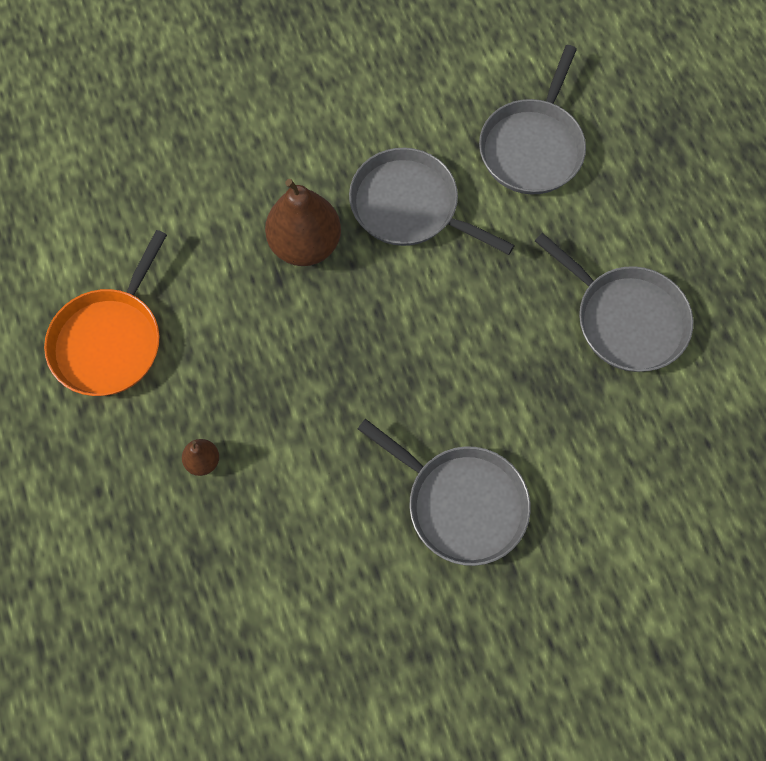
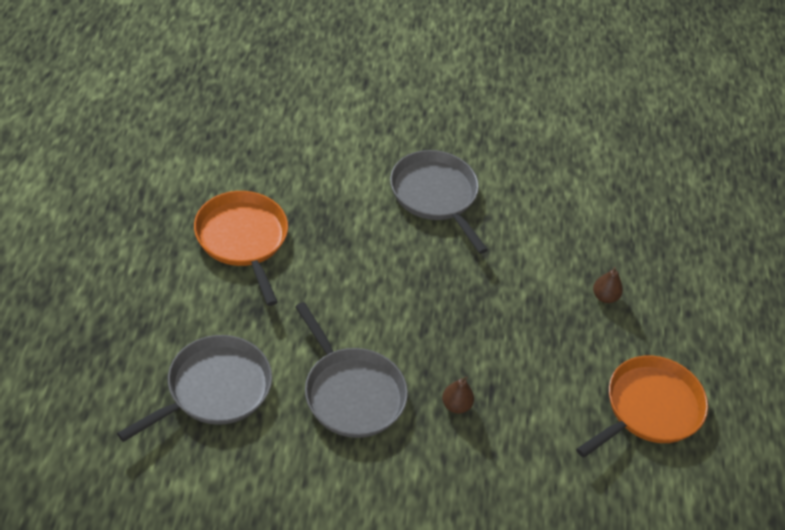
camera: 160 degrees left, 20 degrees down
(305, 244) = (456, 405): brown pear -> brown pear, size x0.46
(626, 319) = (243, 239): grey pan -> orange pan

